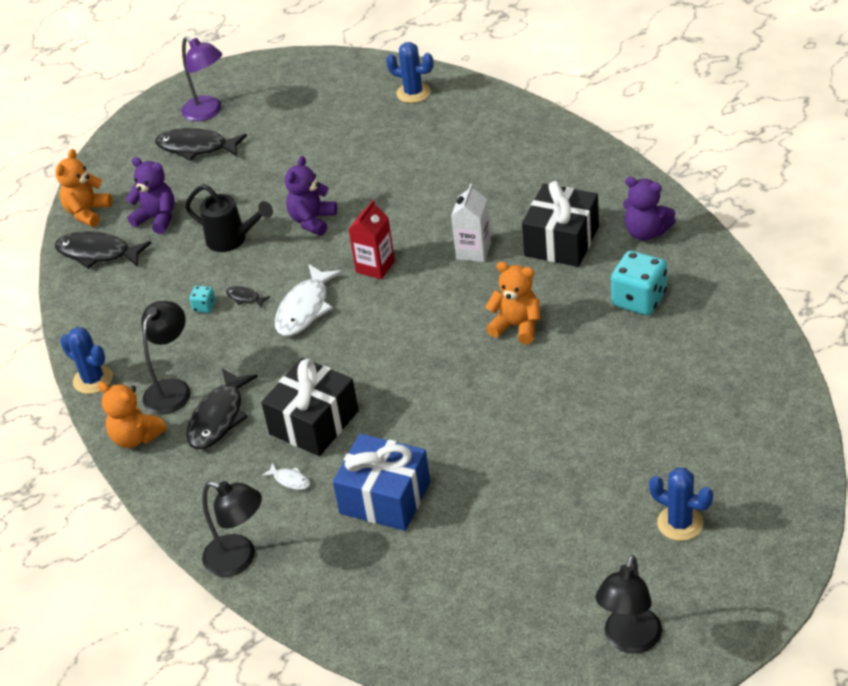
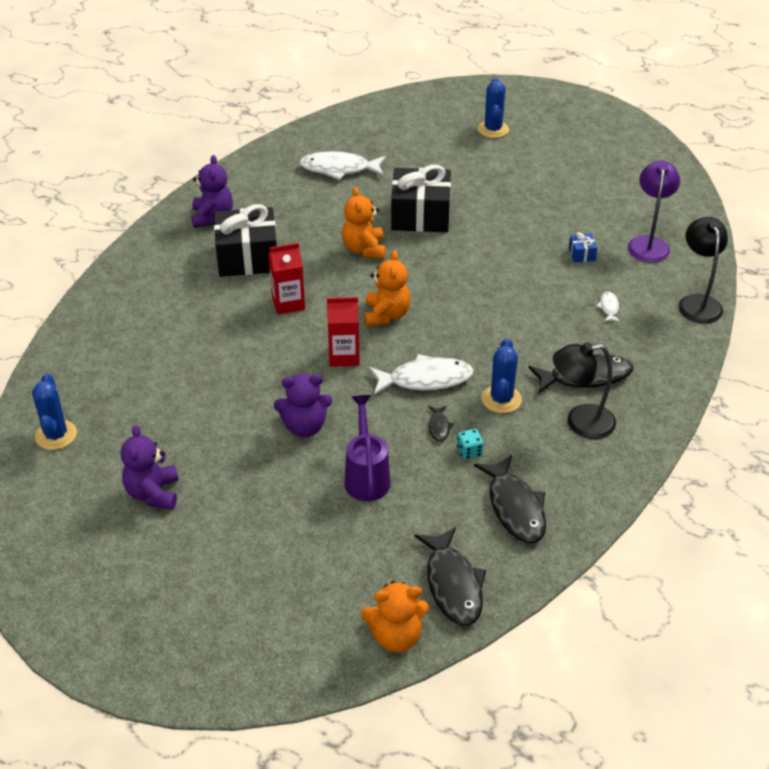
camera: 125 degrees left, 0 degrees up
(93, 379) = (614, 486): blue cactus -> blue cactus (501, 399)
(136, 437) = (648, 419): orange teddy bear -> orange teddy bear (386, 315)
(157, 218) = (369, 560): purple teddy bear -> purple teddy bear (153, 493)
(196, 147) = (229, 589): black fish -> black fish (515, 508)
(208, 112) = (156, 614): purple lamp -> purple lamp (649, 243)
(232, 240) = (366, 476): black watering can -> purple watering can
(314, 422) = (545, 318): black gift -> black gift (420, 215)
(385, 498) = (582, 254): blue gift -> blue gift, size x0.41
(473, 251) = (288, 303): white carton -> red carton
(629, 640) = (595, 124): black lamp -> none
(639, 300) = (295, 199): turquoise dice -> none
(677, 350) = (339, 169): none -> white fish

